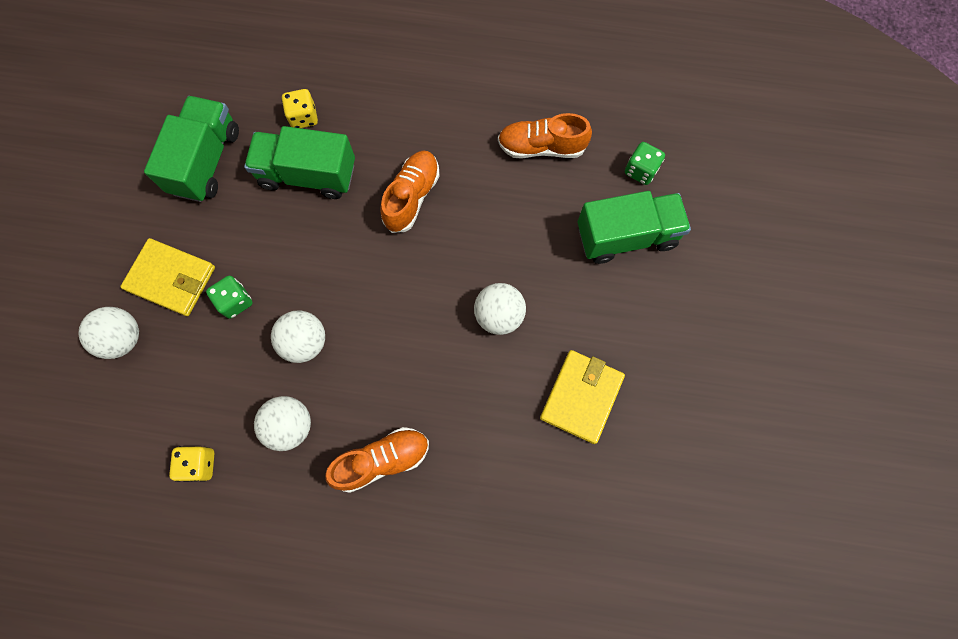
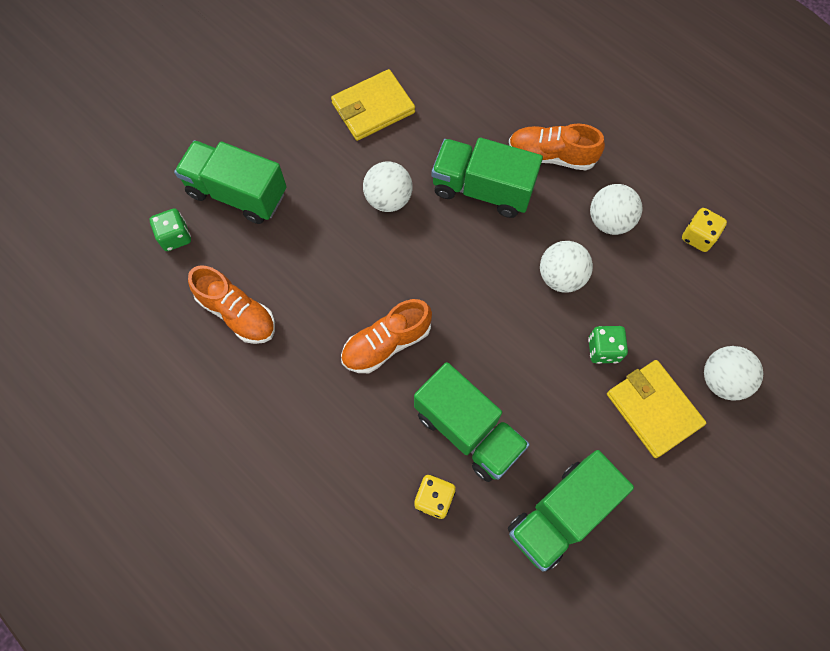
camera: 145 degrees left, 5 degrees down
(424, 380) = (482, 189): none -> green truck

